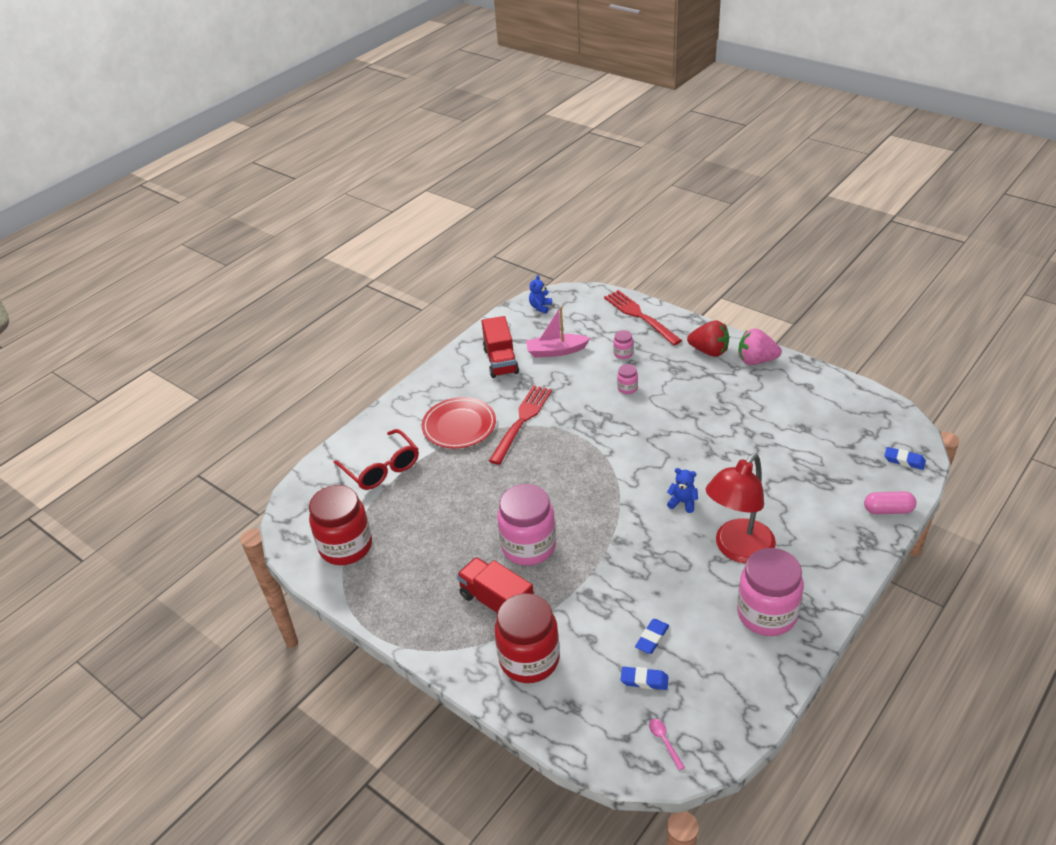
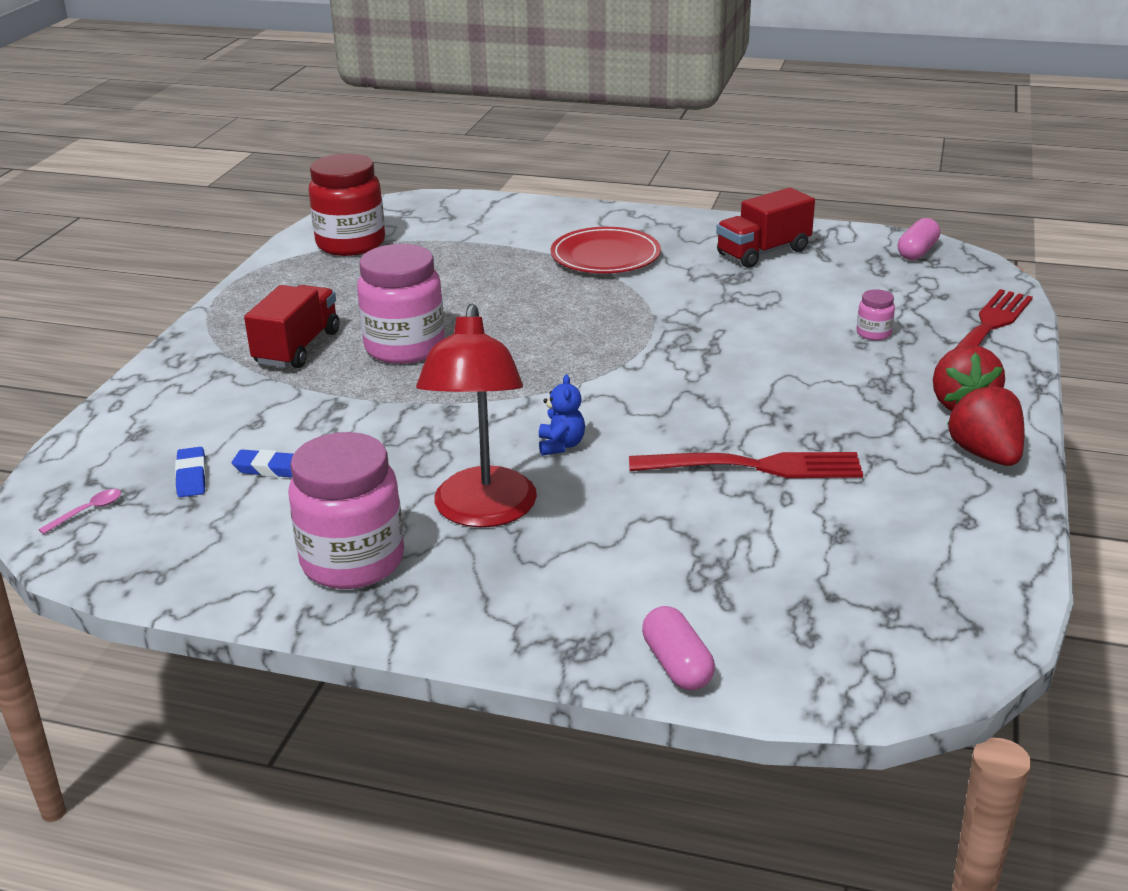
camera: 65 degrees right, 10 degrees down
(382, 468) = (492, 231): red glasses -> none
(521, 421) = (647, 292): red fork -> red fork (754, 466)
(529, 659) = (208, 388): red jar -> none
(540, 307) = (917, 252): blue teddy bear -> pink capsule
(556, 351) = (825, 283): pink boat -> none
(627, 388) = (791, 352): pink jar -> none
(738, 549) = (483, 512): red lamp -> red lamp turned 105 degrees counterclockwise
(756, 360) = (985, 454): pink strawberry -> red strawberry
(904, 460) = (840, 670): blue eraser -> none

